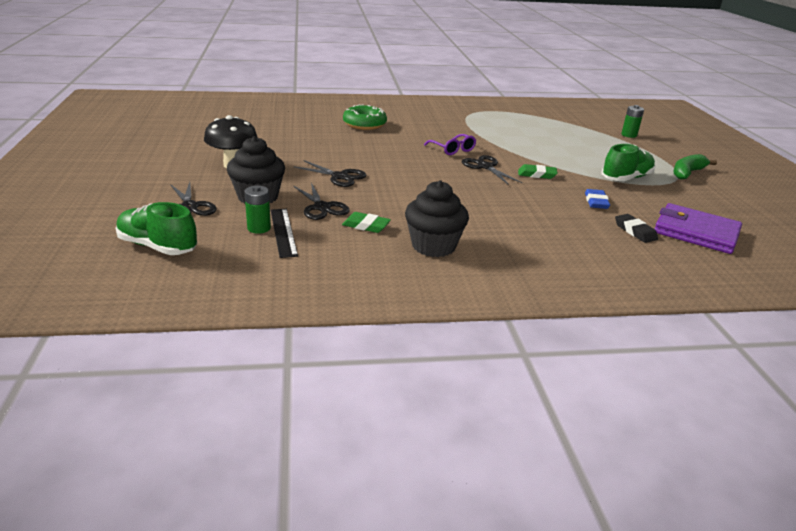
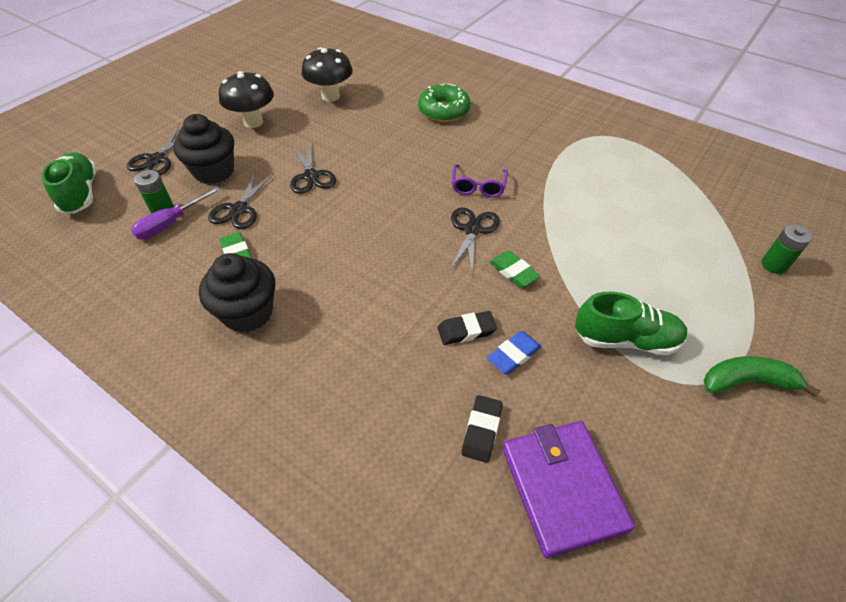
camera: 45 degrees right, 20 degrees up
(268, 137) = (330, 96): none -> black mushroom
(283, 232) = (170, 224): black ruler -> purple screwdriver
(560, 203) = (466, 330): none -> black eraser

